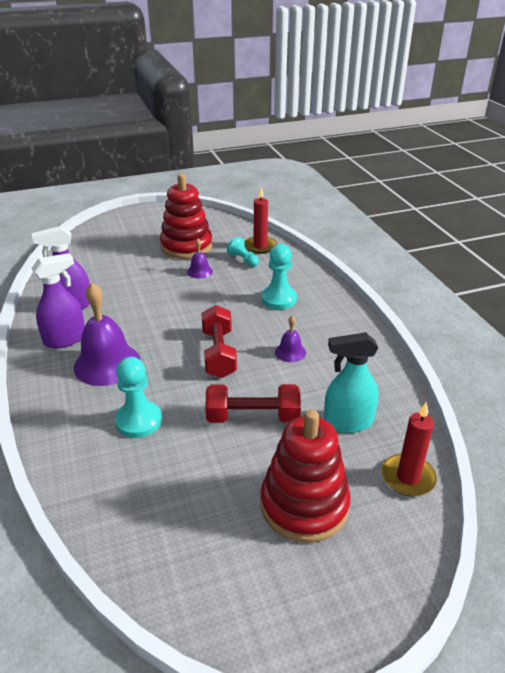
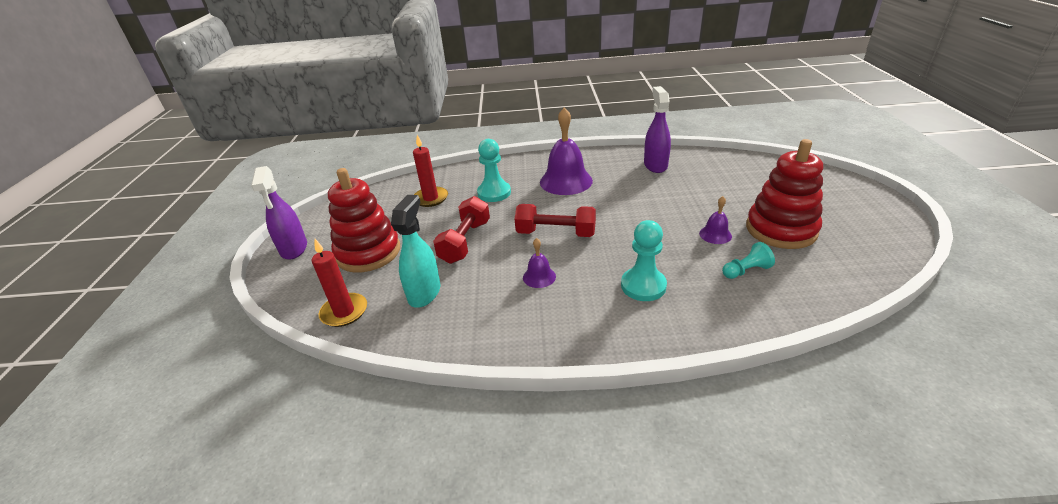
camera: 110 degrees right, 0 degrees up
(65, 339) = (605, 164): purple spray bottle -> purple spray bottle (294, 249)
(260, 246) = (789, 291): red candle -> red candle (431, 198)

